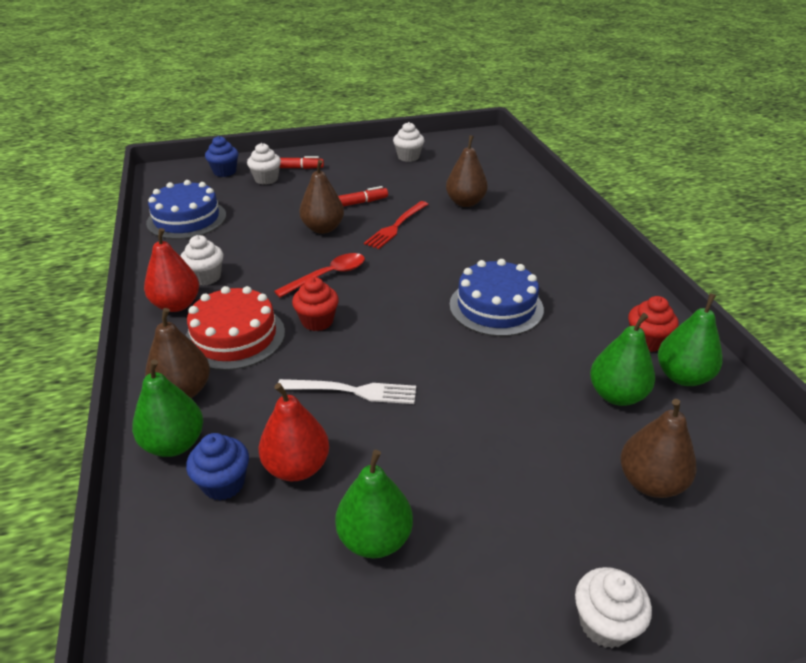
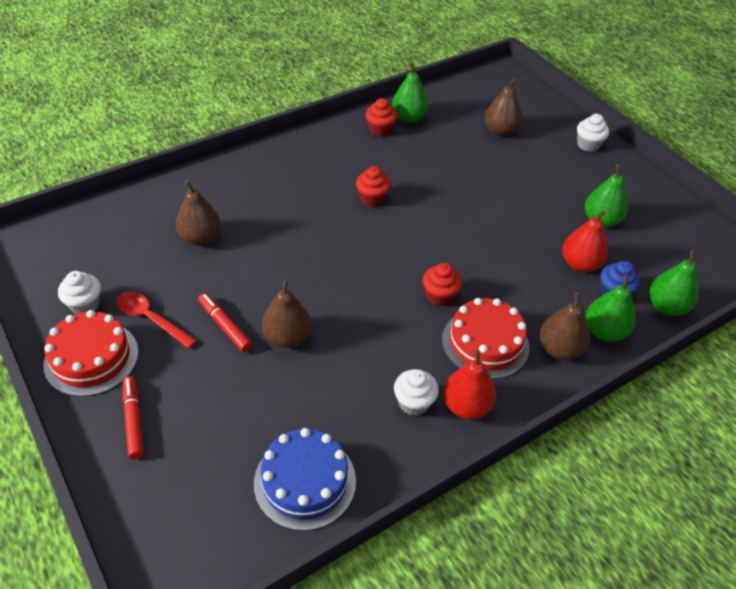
camera: 110 degrees left, 10 degrees up
(224, 172) = (158, 500): blue cupcake -> none
(266, 179) = (174, 437): white cupcake -> none
(328, 276) = (372, 308): red spoon -> red spoon (151, 319)
(354, 391) = (503, 255): white fork -> none
(356, 157) = (91, 358): none -> red cake
(396, 227) = (266, 280): red fork -> none
(496, 306) = (372, 199): blue cake -> red cupcake
(616, 395) = (440, 142): green pear -> green pear (666, 306)

